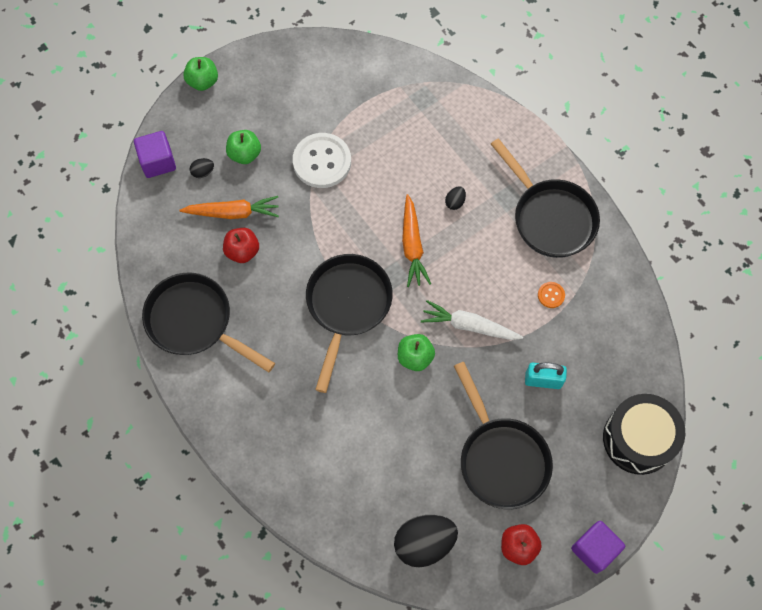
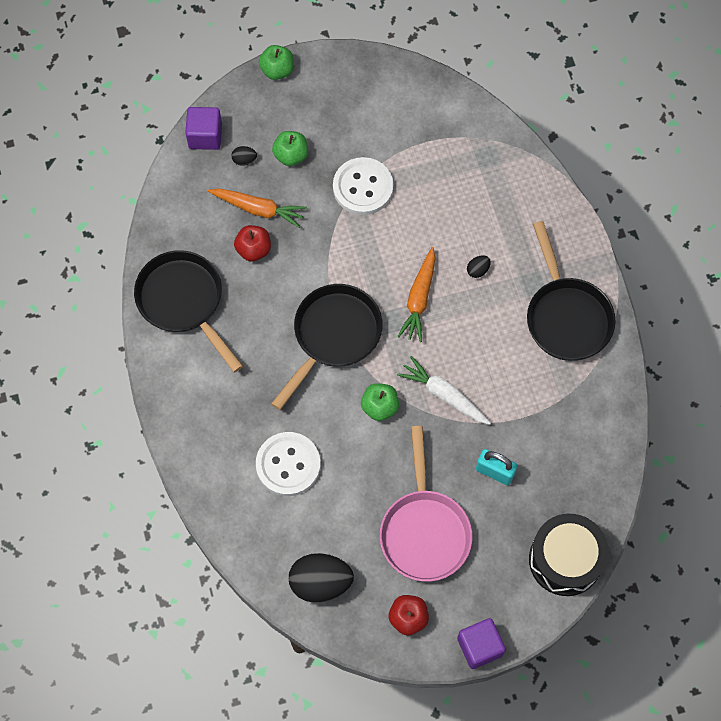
camera: 20 degrees right, 0 degrees up
(351, 441) = (288, 465): none -> white button
(501, 458) = (424, 530): black pan -> pink pan
(551, 295) = (536, 393): orange button -> none

